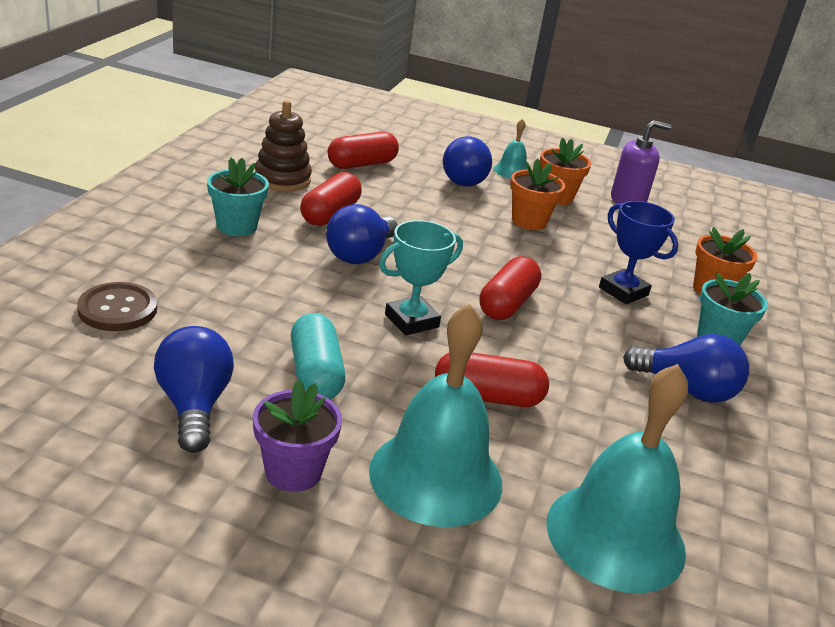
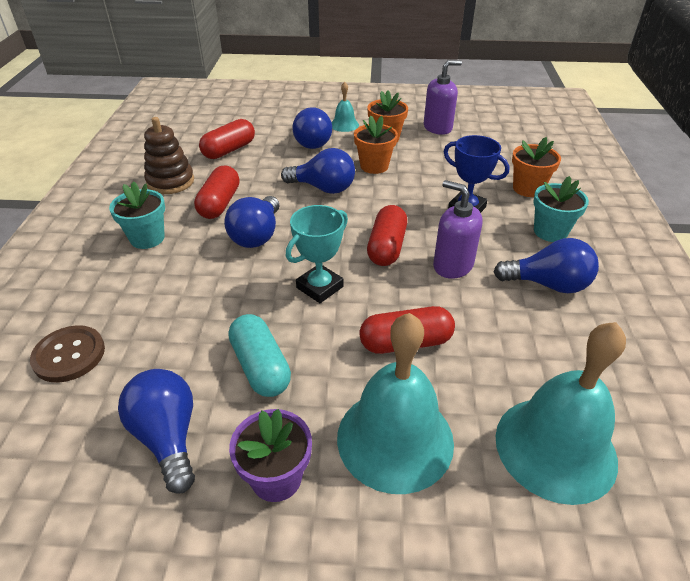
camera: 10 degrees left, 10 degrees up
(457, 228) = (323, 188): none -> blue light bulb
(578, 341) = (452, 265): none -> purple soap dispenser

